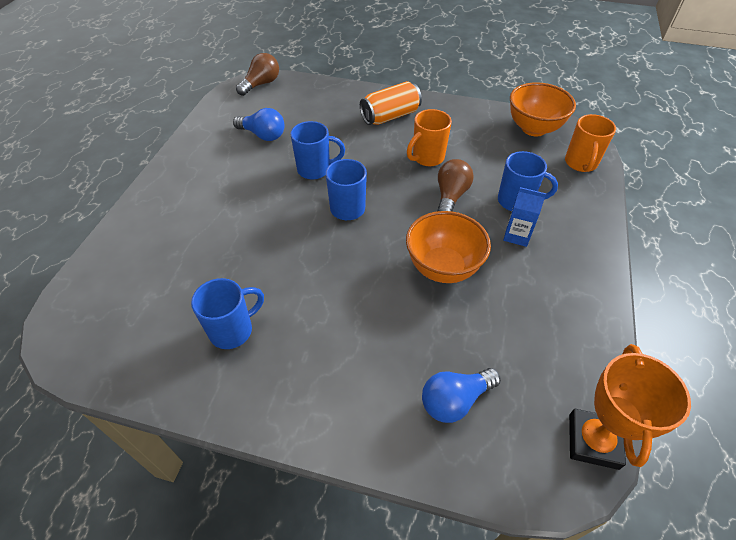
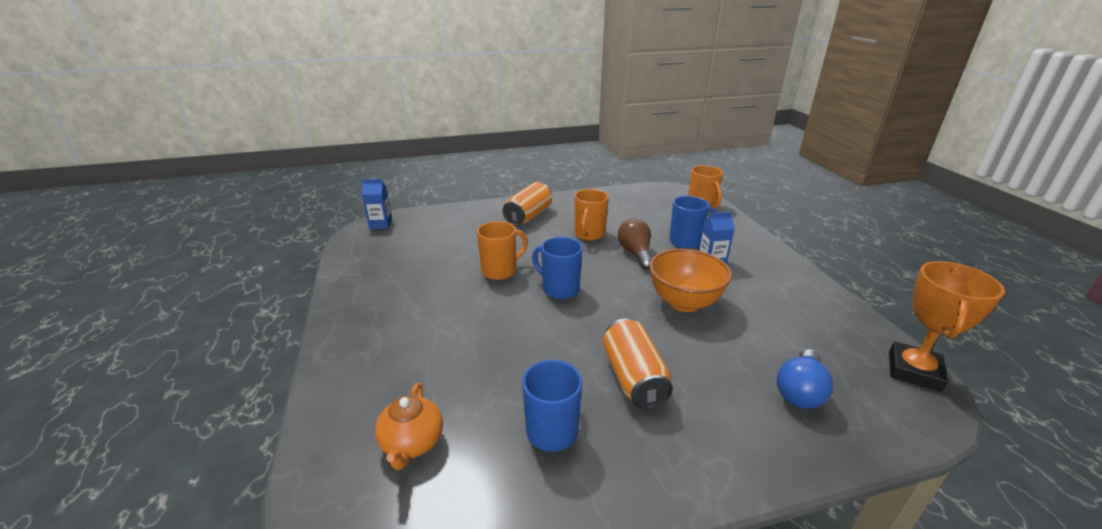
camera: 30 degrees left, 20 degrees down
(140, 293) = (412, 443): none -> orange teapot
(261, 84) = (381, 224): brown light bulb -> blue carton
(263, 135) = (421, 261): blue light bulb -> none
(315, 169) = (500, 271): blue mug -> orange mug
(328, 318) = (633, 378): none -> orange can
(533, 128) = (647, 195): orange bowl -> none
(593, 441) = (913, 371): orange trophy -> orange trophy turned 45 degrees clockwise

